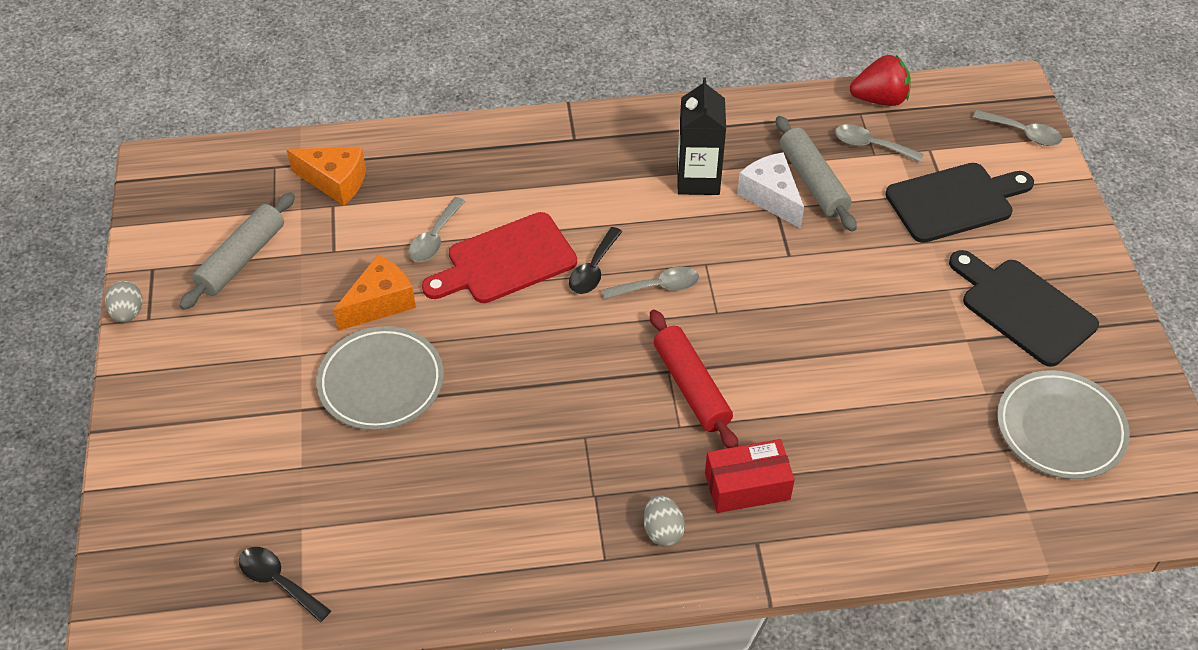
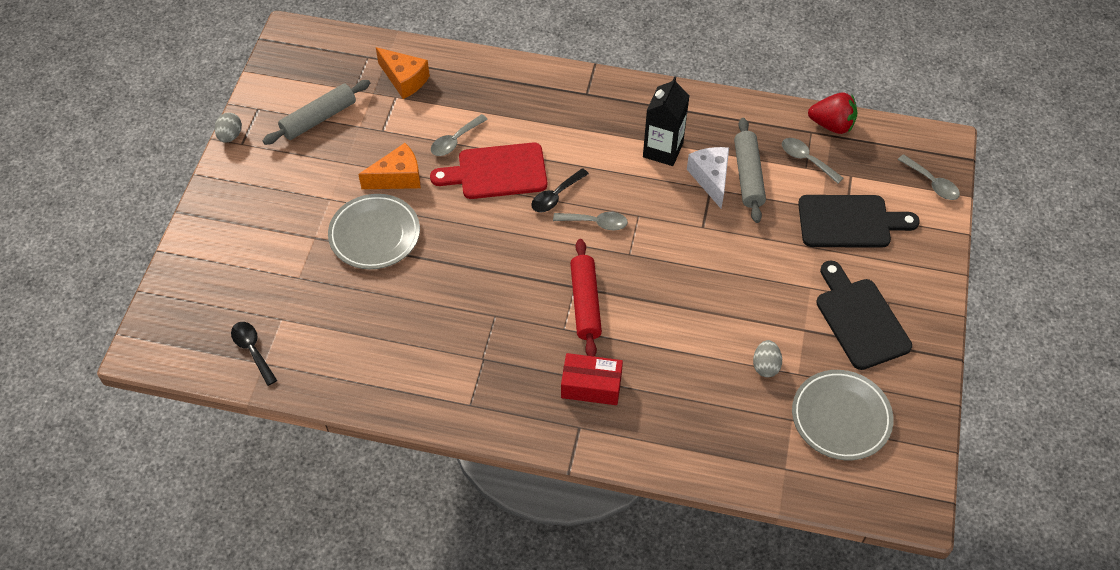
camera: 20 degrees right, 5 degrees up
(662, 531) = (518, 398): grey egg -> grey egg (765, 366)

